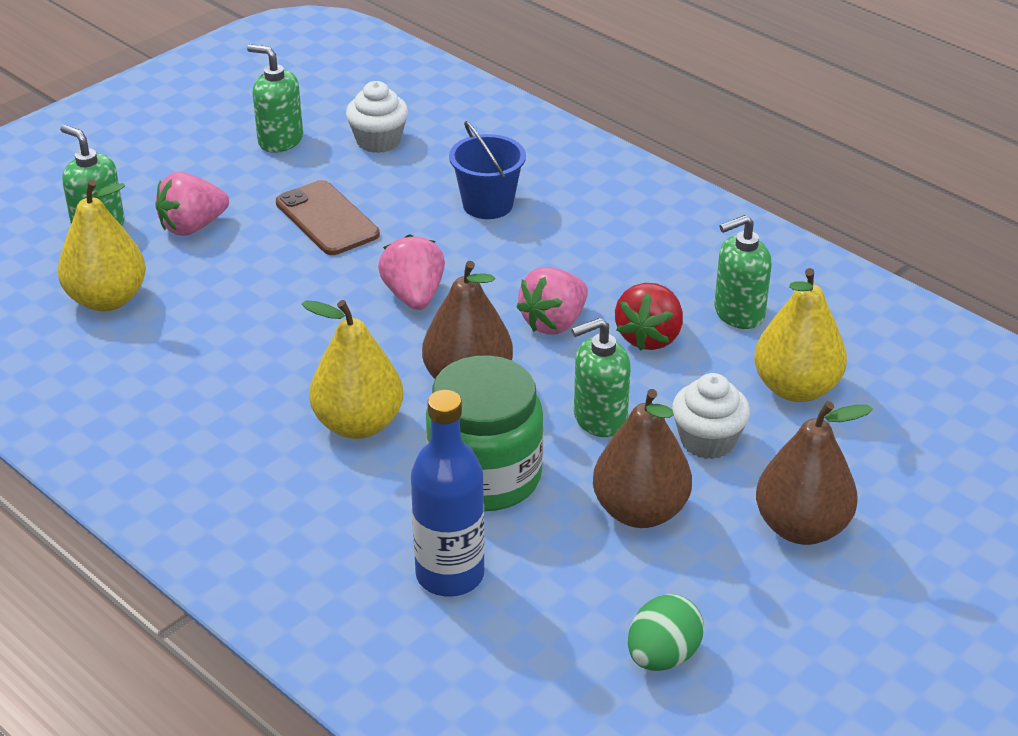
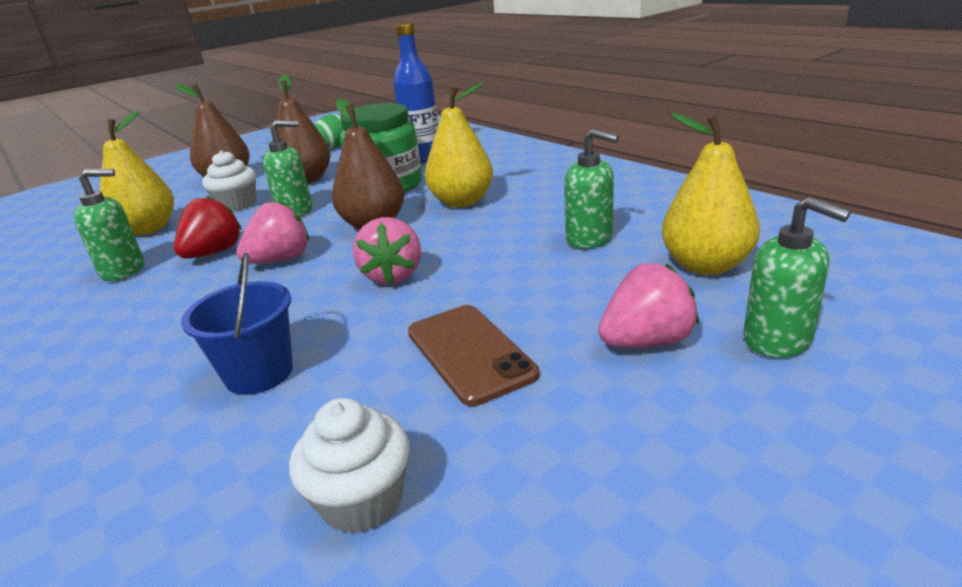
camera: 170 degrees left, 10 degrees down
(280, 140) = (544, 508): green soap dispenser -> green soap dispenser (589, 238)

